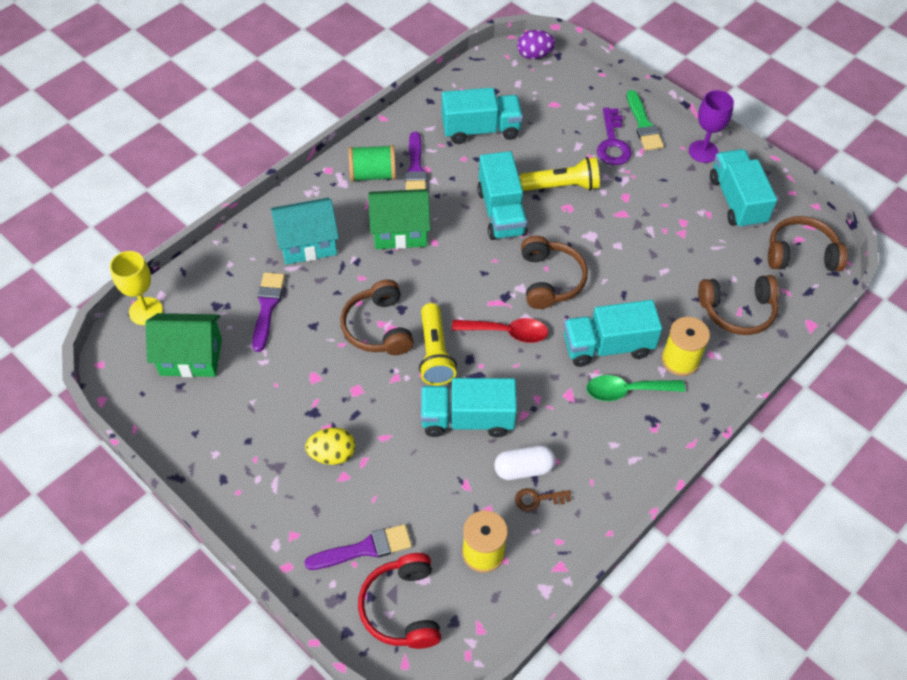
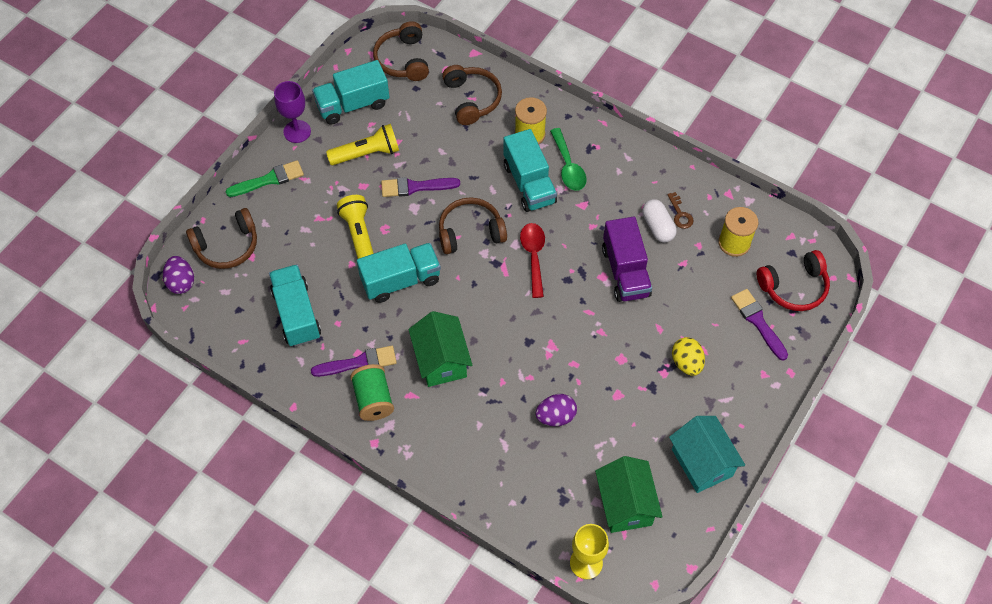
camera: 100 degrees left, 5 degrees up
(267, 307) = (554, 454): purple brush -> purple brush (415, 187)
(307, 244) = (472, 438): turquoise house -> turquoise house (702, 462)
(307, 316) = (555, 416): none -> purple egg
(378, 327) = (553, 355): brown headphones -> brown headphones (227, 246)
(435, 353) = (568, 306): yellow flashlight -> yellow flashlight (367, 153)
(467, 419) = (625, 272): turquoise truck -> purple truck
(613, 143) = (297, 202): purple key -> none

